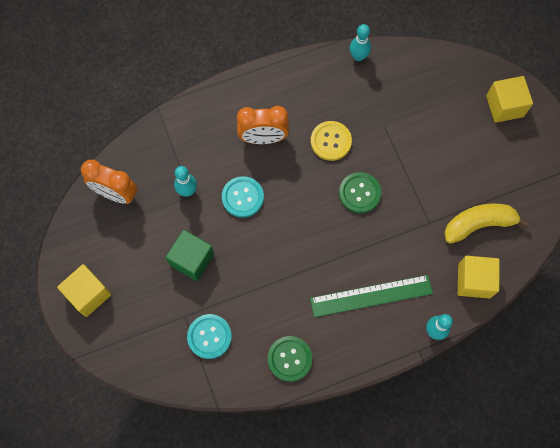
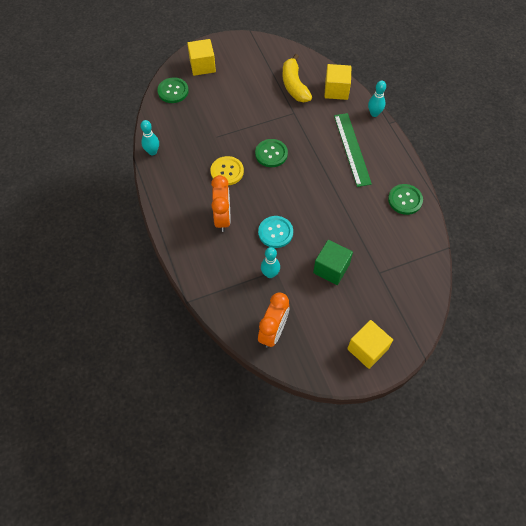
camera: 90 degrees left, 10 degrees down
(209, 336) = (394, 254): turquoise button -> none
(457, 73) = (173, 91): none -> green button

